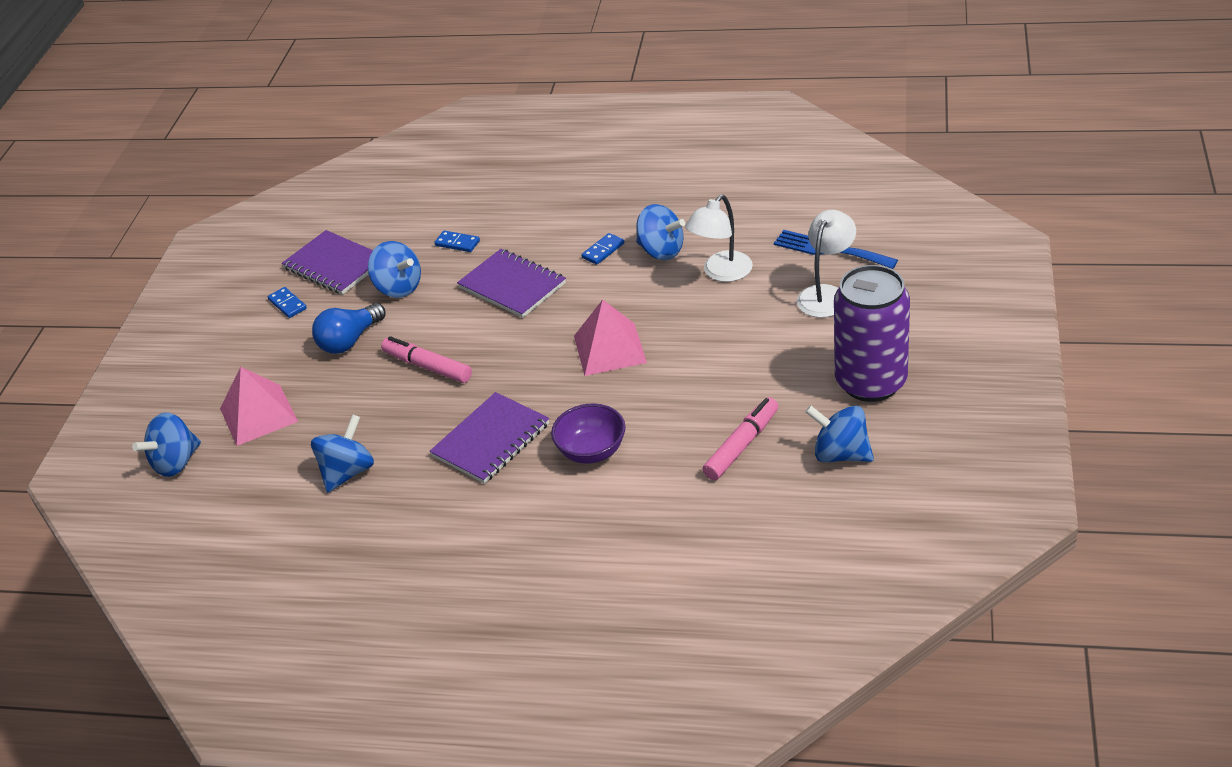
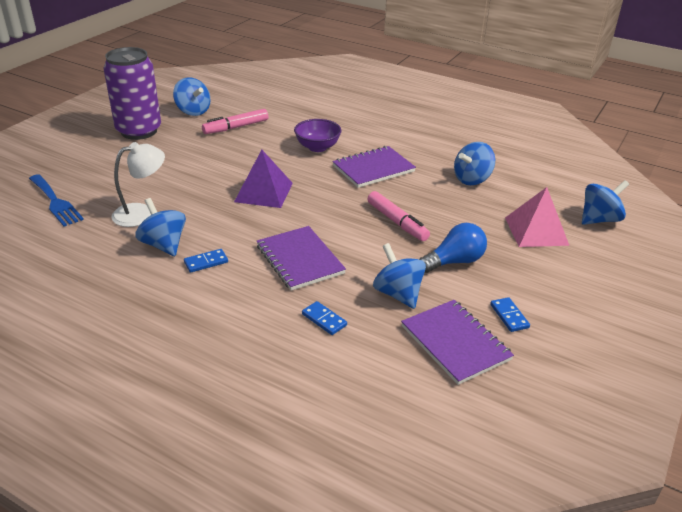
camera: 165 degrees left, 5 degrees down
(609, 349) = (264, 192): pink pyramid -> purple pyramid
(826, 294) = (98, 177): white lamp -> none

